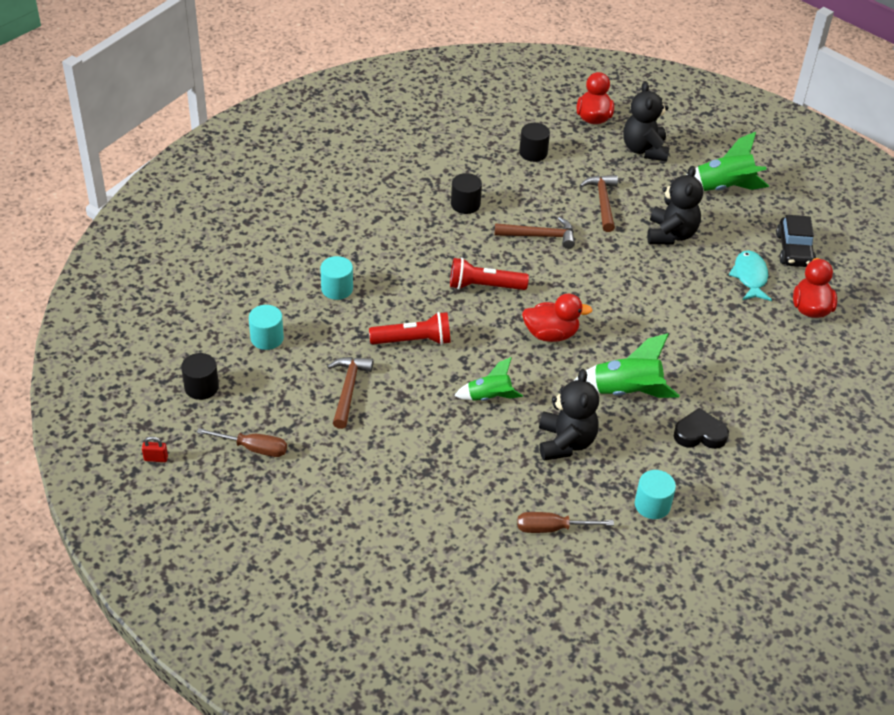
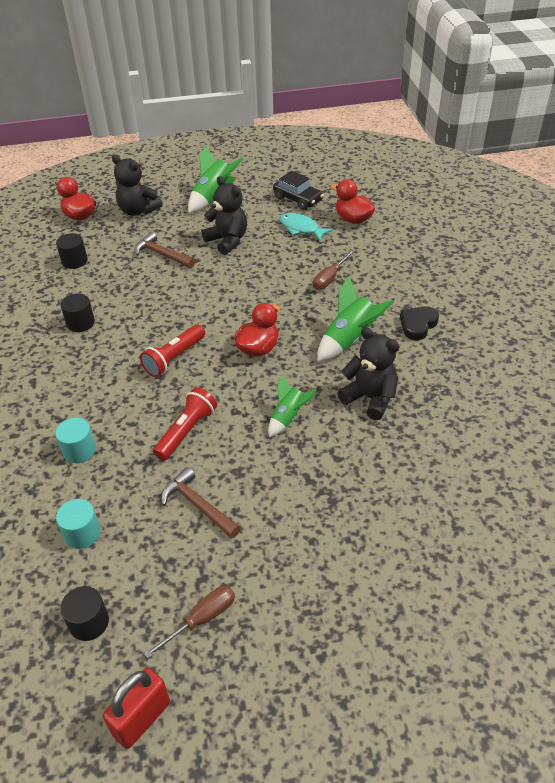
camera: 50 degrees left, 0 degrees up
(156, 458) = (142, 718): red padlock -> red padlock, size x2.18
(540, 236) = (158, 301): brown hammer -> none
(552, 528) = (448, 452): brown screwdriver -> brown screwdriver (330, 278)
(652, 505) = (464, 384): turquoise cylinder -> none

